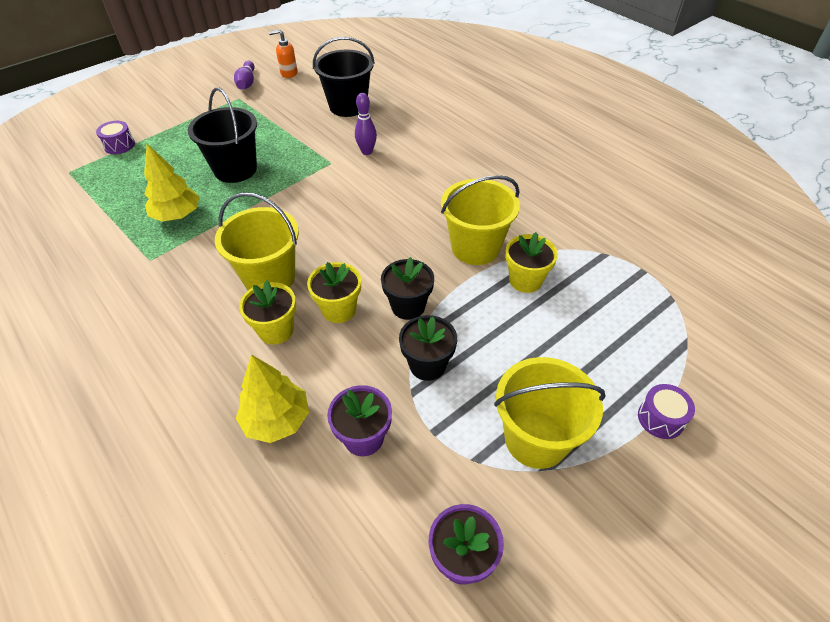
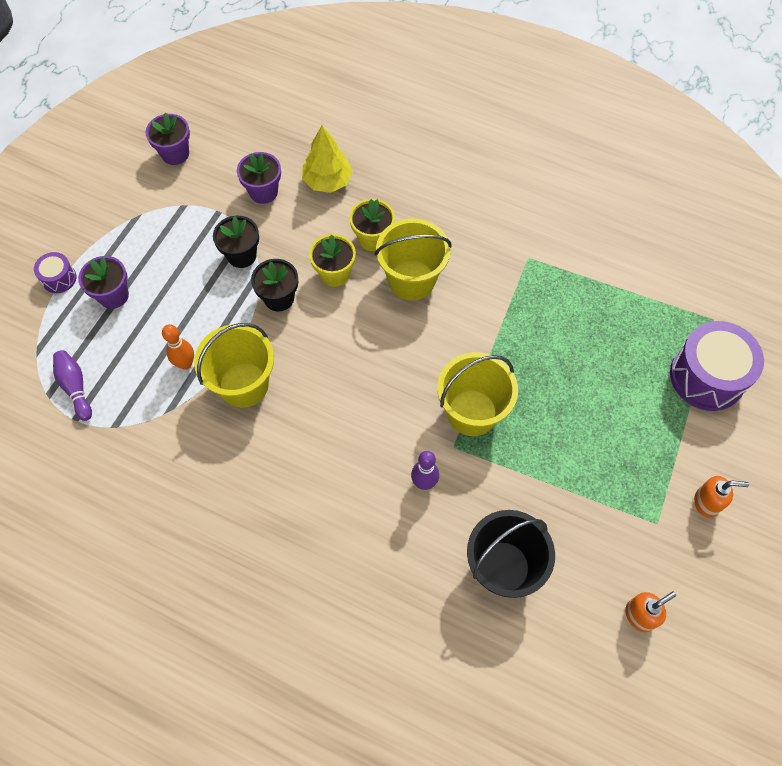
camera: 155 degrees right, 15 degrees up
(119, 145) = (707, 376): purple drum -> purple drum, size x2.07
(177, 215) = (550, 311): yellow tree -> none
(200, 97) = (706, 502): none -> orange soap dispenser
(235, 169) = (548, 393): black bucket -> none
(247, 83) = (677, 564): purple bowling pin -> purple bowling pin (75, 387)
(525, 280) = (185, 364): yellow flower pot -> orange bowling pin
(536, 439) = (146, 232): yellow bucket -> yellow bucket (472, 412)
(592, 373) = (113, 295): none -> purple flower pot

